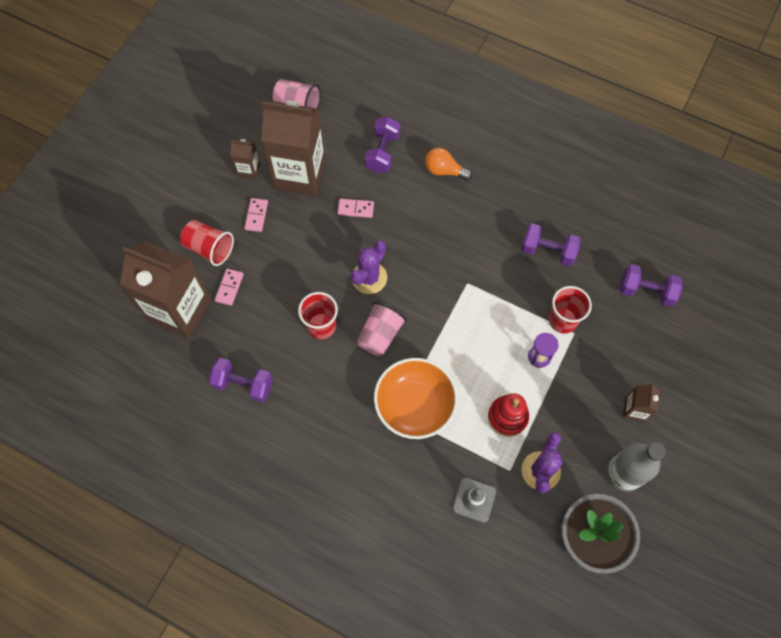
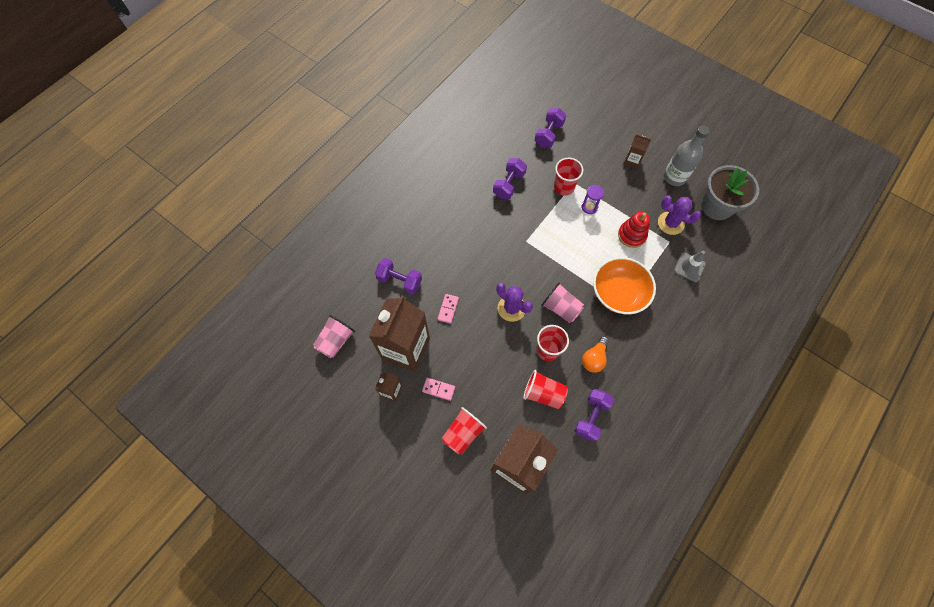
camera: 80 degrees left, 0 degrees up
(229, 287) = (503, 419): pink domino -> none
(265, 327) = (543, 393): none -> red cup
(444, 171) = (427, 239): orange light bulb -> orange light bulb (594, 358)

